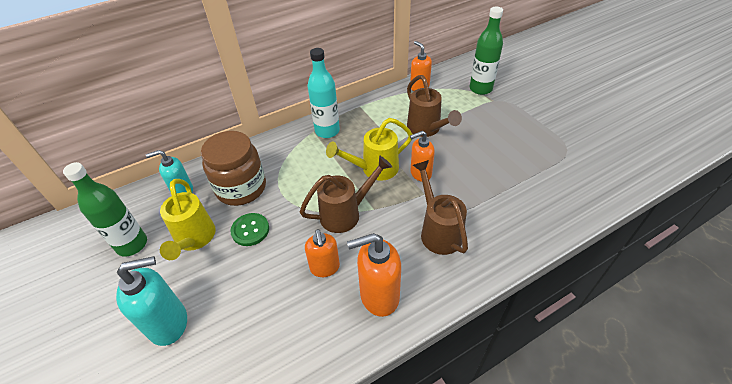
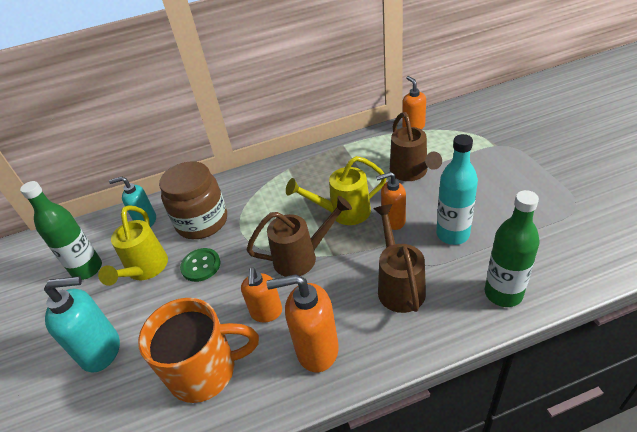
camera: 15 degrees right, 5 degrees down
(279, 328) = (205, 371): none -> orange mug
(327, 131) = (302, 169): turquoise bottle -> turquoise bottle (452, 234)
(480, 89) = (484, 131): green bottle -> green bottle (503, 293)

